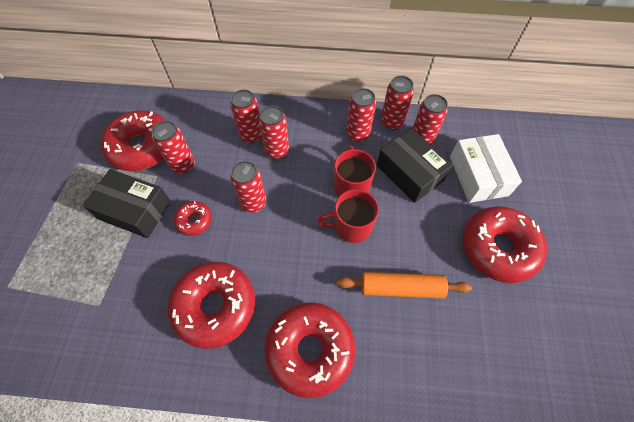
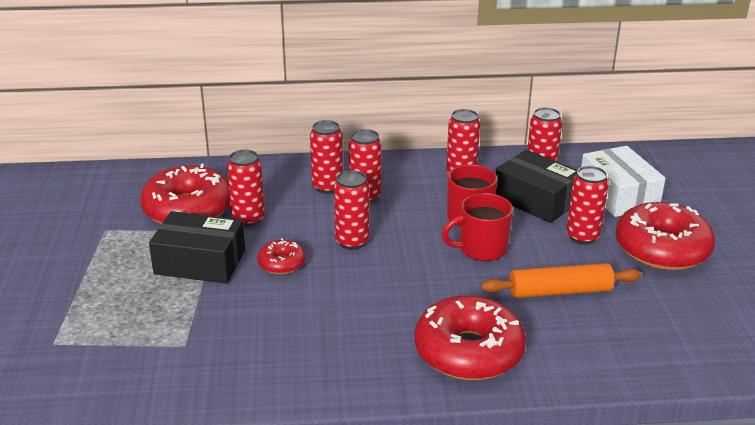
camera: 10 degrees left, 30 degrees down
(215, 306) = (336, 330): red donut -> none
(392, 122) = (499, 161): red can -> red can (582, 236)

